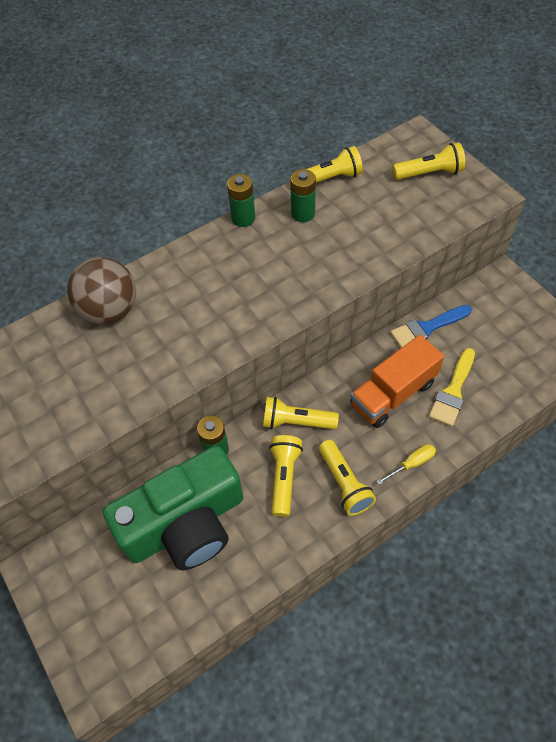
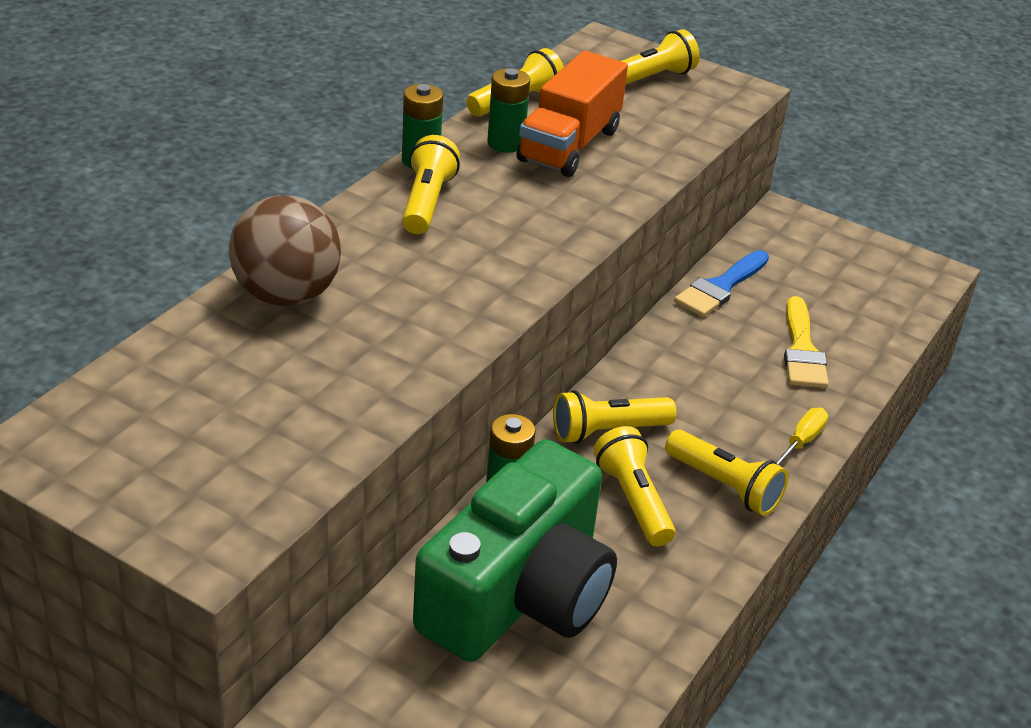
camera: 30 degrees left, 20 degrees down
(228, 254) = (426, 202): none -> yellow flashlight
(393, 394) = (723, 370): orange truck -> orange truck (569, 145)

